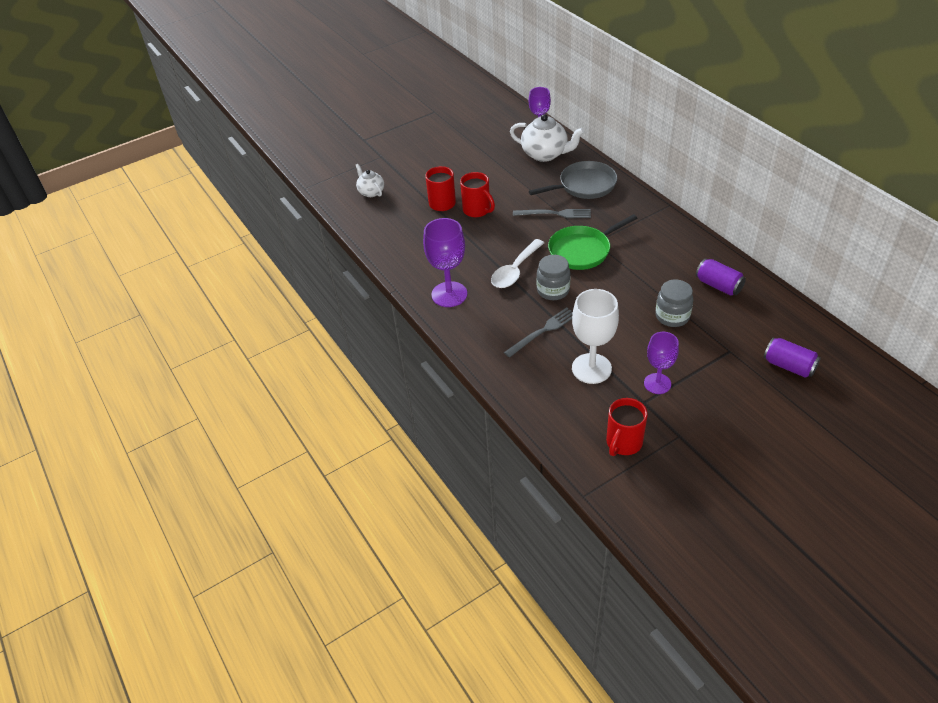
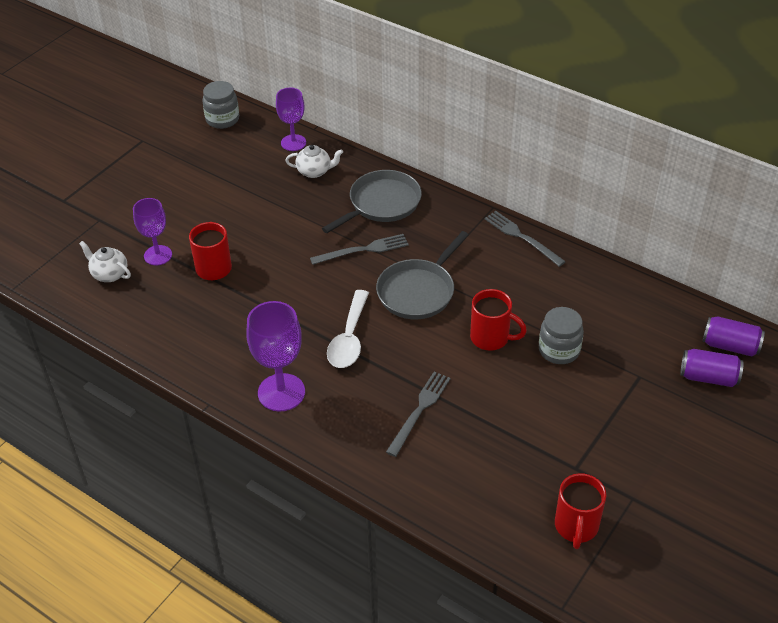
camera: 25 degrees left, 0 degrees up
(477, 210) = (263, 268): red mug -> red mug (491, 338)
(545, 154) = (314, 171): white teapot -> white teapot, size x0.58
(553, 290) = (407, 353): grey jar -> grey jar (222, 119)
(582, 250) = (418, 291): green pan -> grey pan
(591, 368) = (498, 443): white goblet -> none
(657, 383) = (580, 440): purple goblet -> purple goblet (158, 255)
(682, 231) = (522, 237): none -> grey fork
(718, 286) = (592, 298): purple can -> purple can (730, 346)

